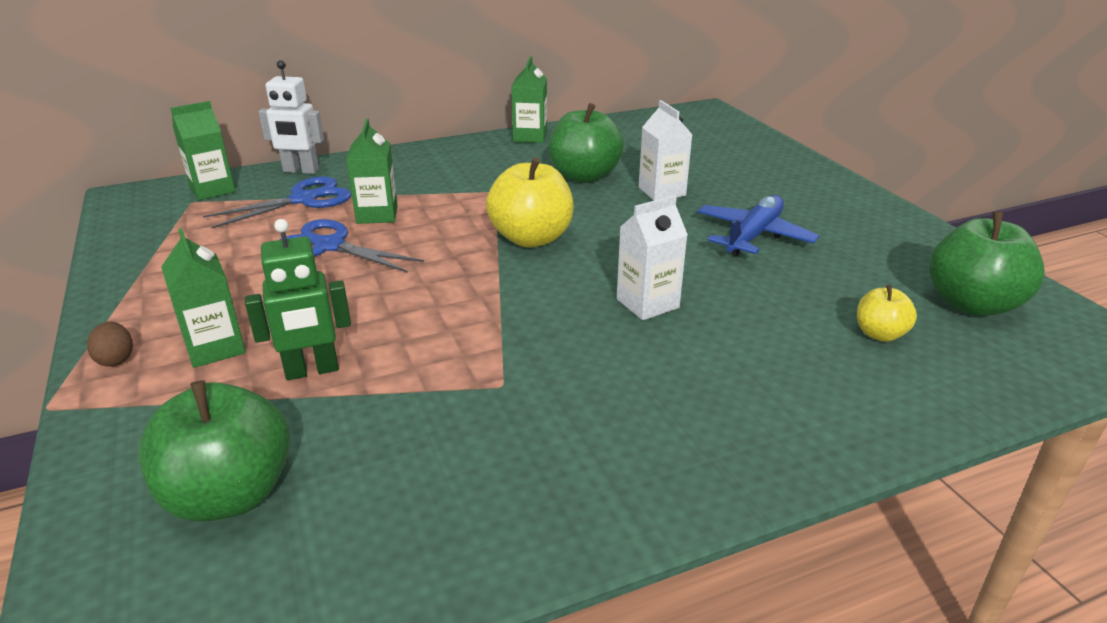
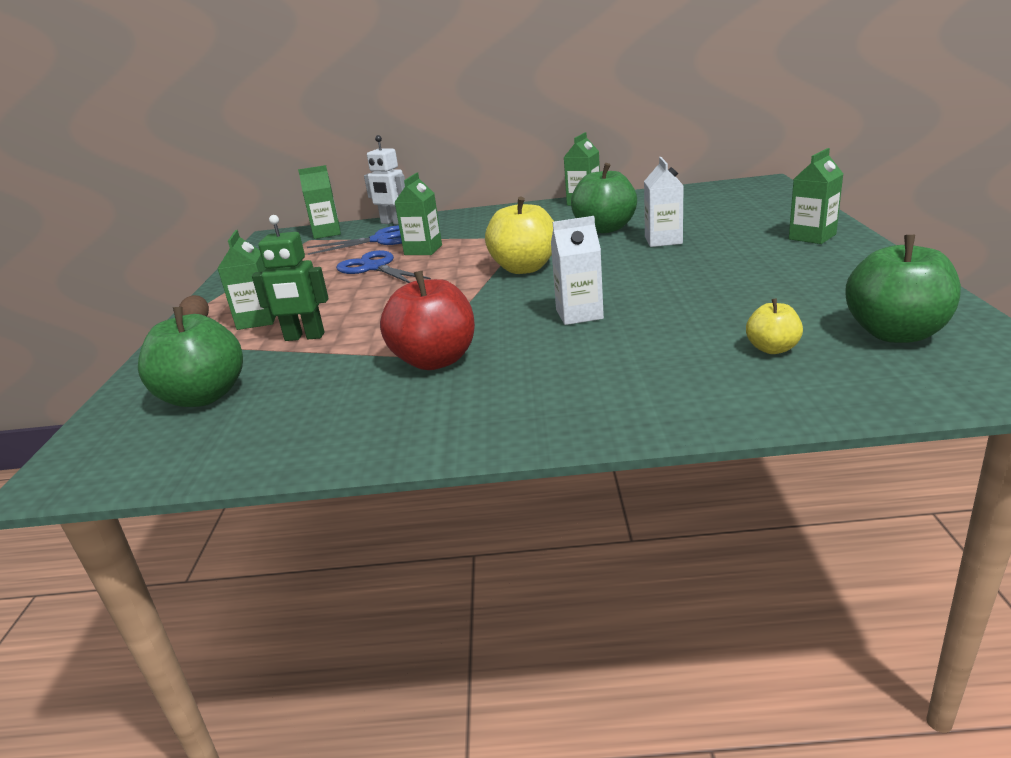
camera: 25 degrees right, 5 degrees down
(525, 390) = (435, 360): none -> red apple
(753, 235) = (719, 273): blue plane -> none
(808, 183) = (812, 237): none -> green carton

